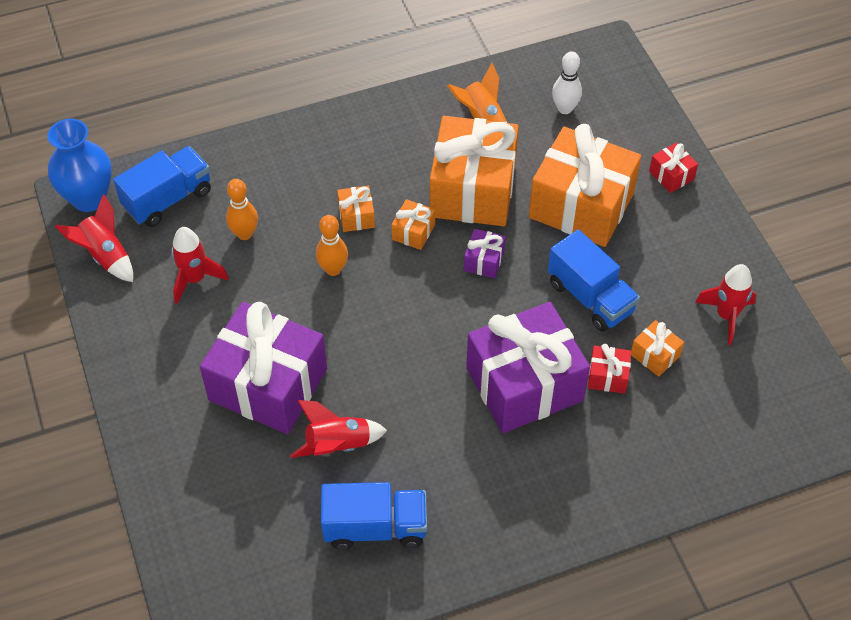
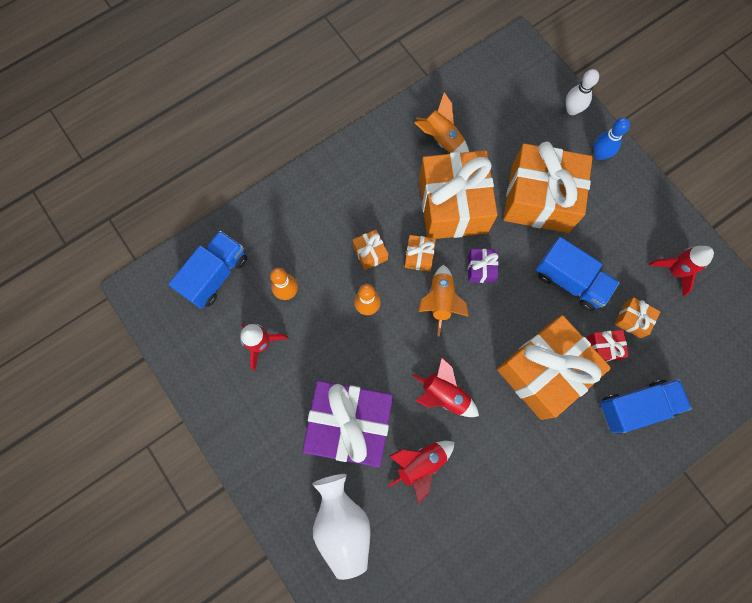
camera: 15 degrees left, 20 degrees up
(89, 198) = (151, 290): blue vase -> none
(105, 256) = (182, 341): red rocket -> red rocket (444, 395)
(220, 486) = (342, 524): none -> white vase
(375, 527) = (470, 527): blue truck -> blue truck (636, 407)
(423, 283) = (440, 301): none -> orange rocket
(524, 384) = (544, 372): purple gift -> orange gift
(565, 108) = (501, 112): white bowling pin -> white bowling pin (572, 110)
(671, 175) = (599, 154): red gift -> blue bowling pin

